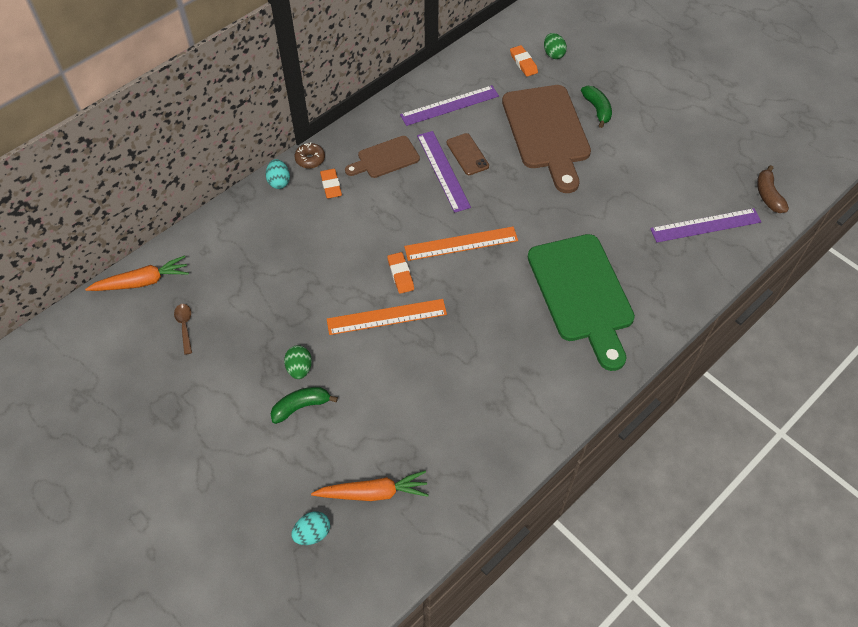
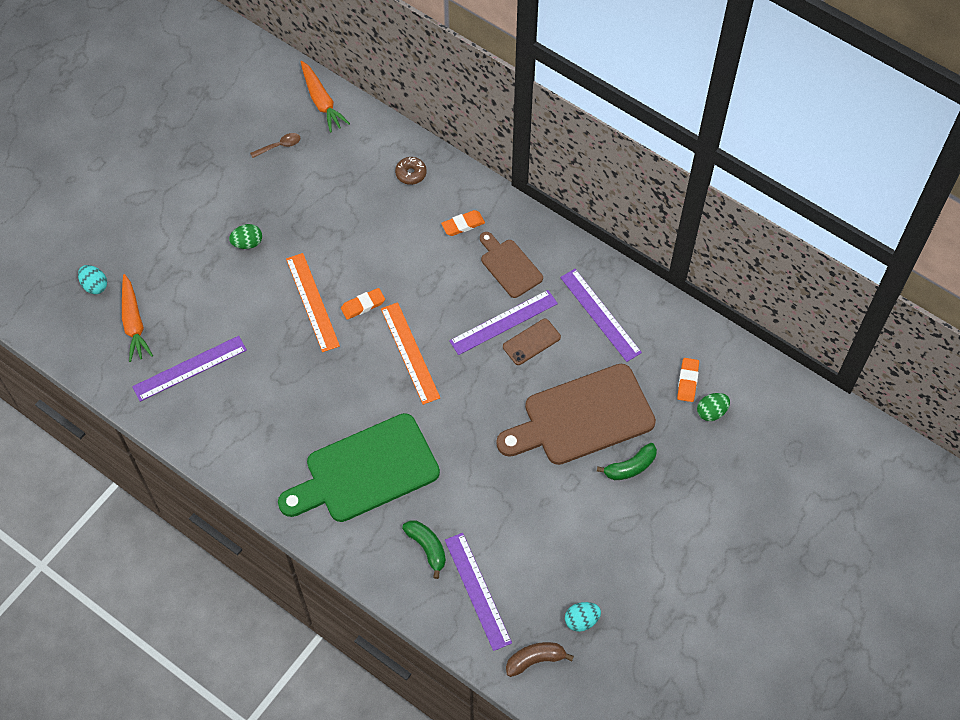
camera: 80 degrees right, 5 degrees up
(279, 182) = (459, 179): turquoise egg -> turquoise egg (581, 620)
(301, 406) = (209, 252): green banana -> green banana (427, 548)
(310, 159) = (494, 199): brown donut -> brown donut (411, 174)
(442, 439) = (189, 368): none -> purple ruler
(523, 63) = (687, 381): orange eraser -> orange eraser turned 45 degrees counterclockwise

